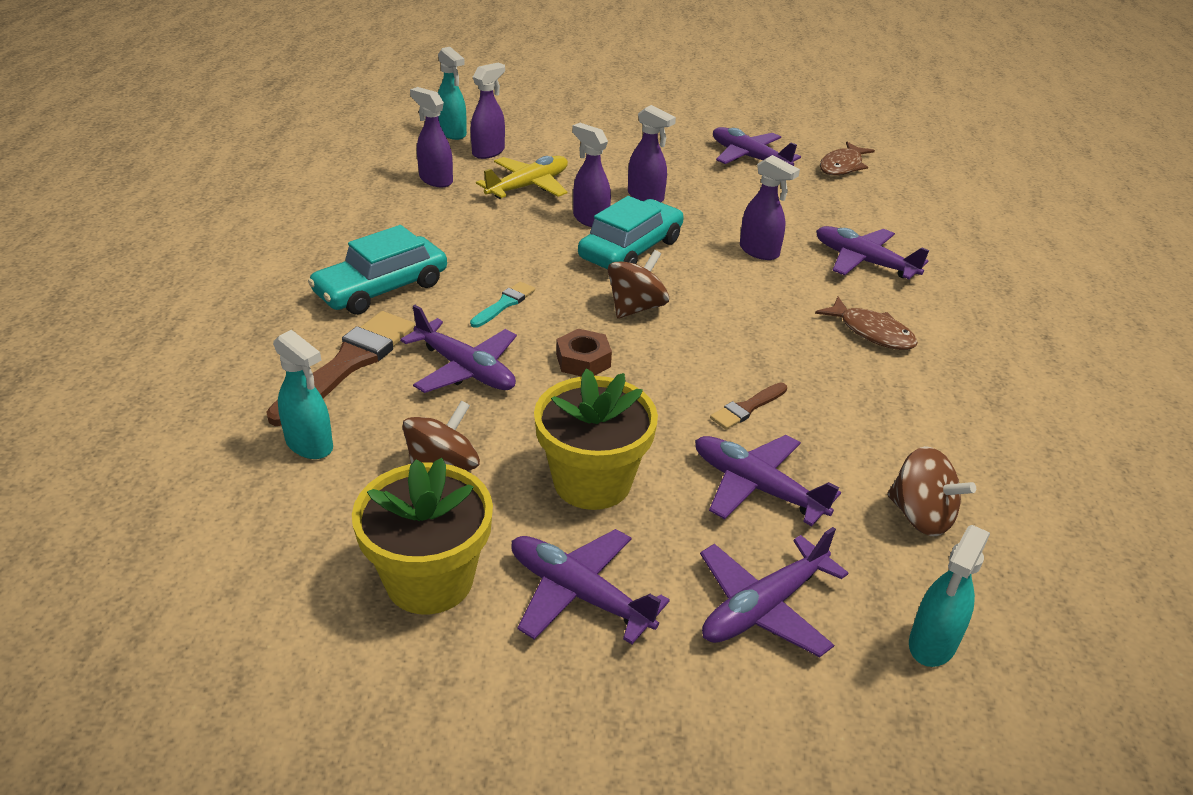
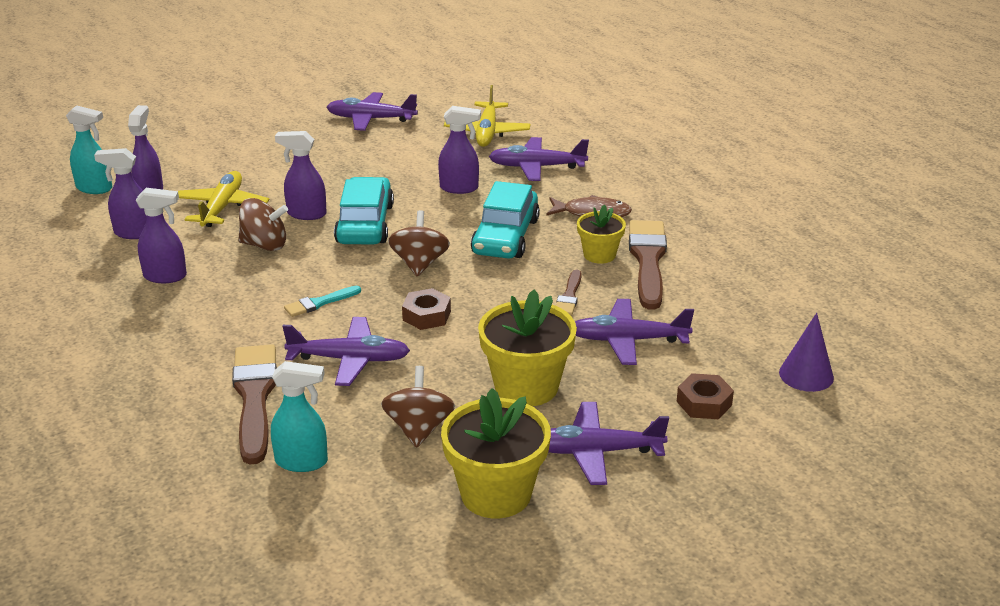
camera: 35 degrees left, 5 degrees down
(381, 288) = (205, 334): turquoise car -> turquoise car (505, 236)
(504, 304) = (319, 303): turquoise brush -> turquoise brush turned 120 degrees counterclockwise
(646, 197) = (328, 180): purple spray bottle -> purple spray bottle (165, 276)
(763, 607) = (704, 403): purple plane -> brown nut
(830, 379) = (599, 255): none -> yellow flower pot
(842, 166) = (447, 101): brown fish -> none
(849, 209) = (487, 132): none -> yellow plane
(879, 410) = (648, 260): none -> brown brush
(920, 516) = (733, 311): brown spinning top -> brown spinning top (264, 245)
(932, 644) = (806, 375): turquoise spray bottle -> purple cone

